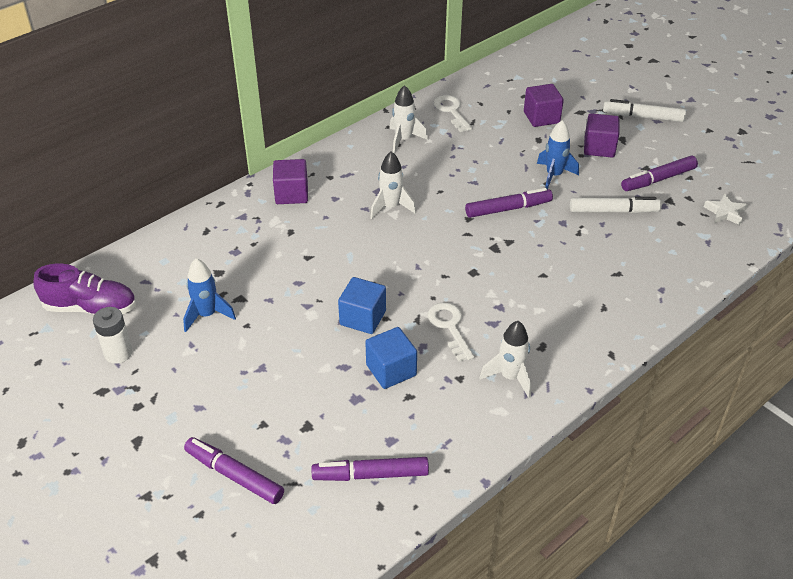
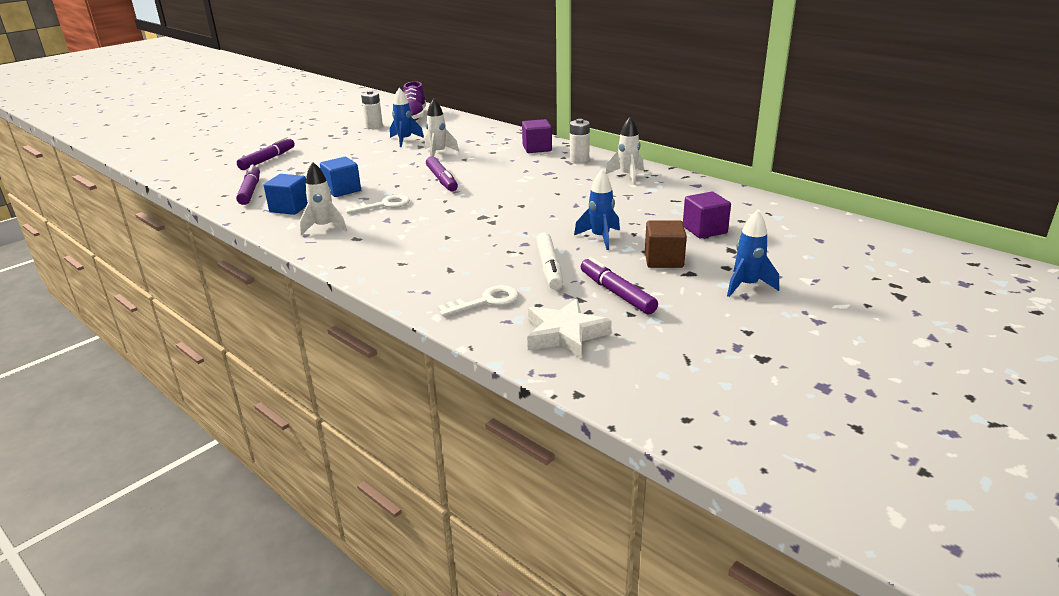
camera: 85 degrees right, 15 degrees down
(342, 166) = (579, 159): none -> white battery
(363, 318) = (397, 178): blue cube -> blue cube (290, 208)
(391, 207) = (529, 178): white rocket -> white rocket (438, 153)
(451, 111) = (687, 191): white key -> white key (486, 301)
(508, 209) = (539, 220): purple marker -> purple marker (442, 180)
(599, 147) = (663, 260): purple cube -> brown cube
(642, 117) = (747, 286): white marker -> blue rocket
(725, 212) = (565, 334): white star -> white star, size x1.63

